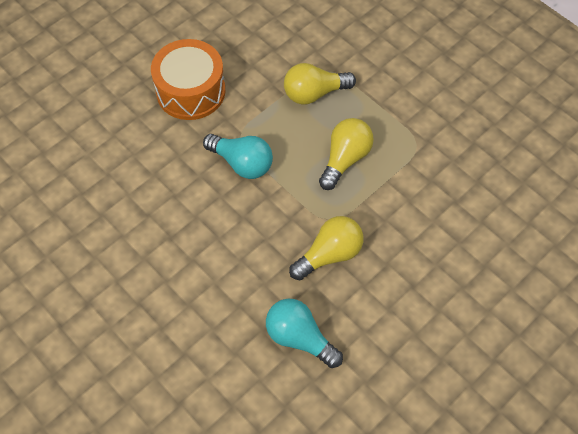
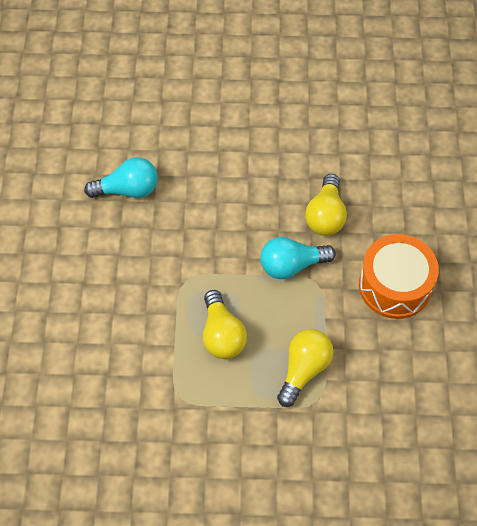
camera: 135 degrees right, 0 degrees up
(329, 254) = (161, 255): yellow light bulb -> yellow light bulb (325, 215)

